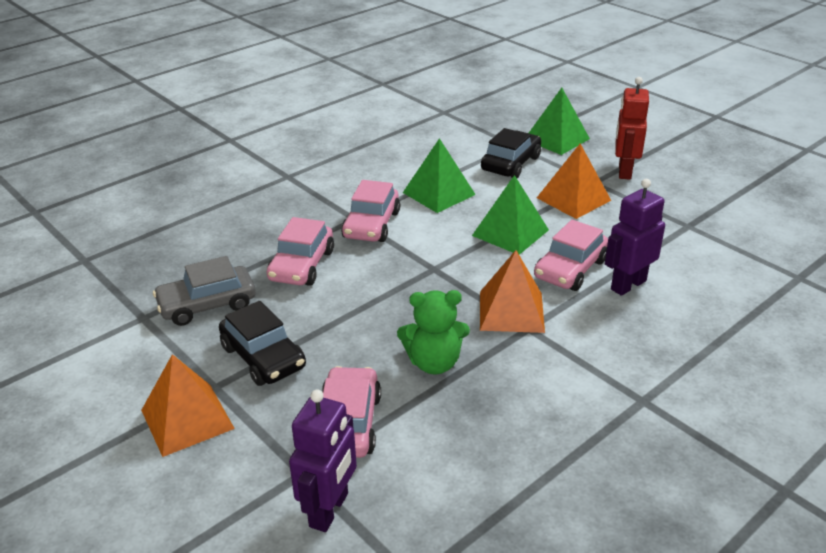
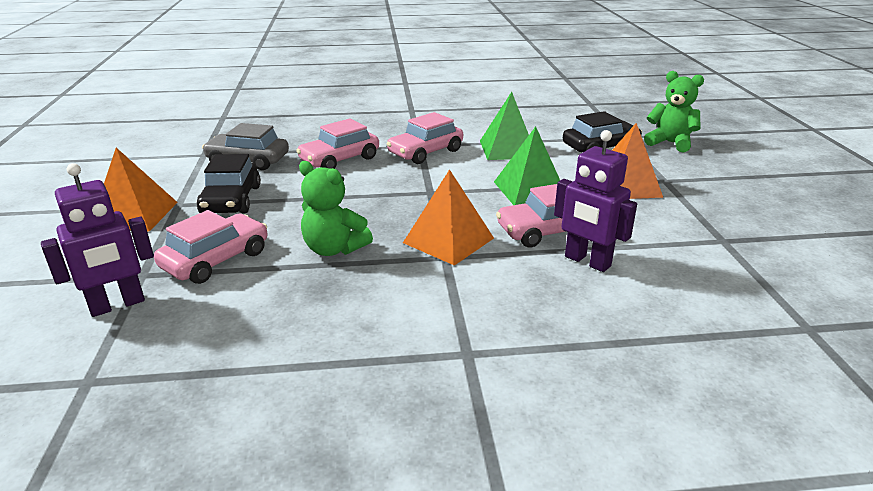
camera: 35 degrees right, 5 degrees down
(556, 139) = (670, 143): green pyramid -> green teddy bear
(624, 171) = (709, 181): red robot -> none
(628, 285) = (587, 261): purple robot -> purple robot turned 135 degrees counterclockwise

